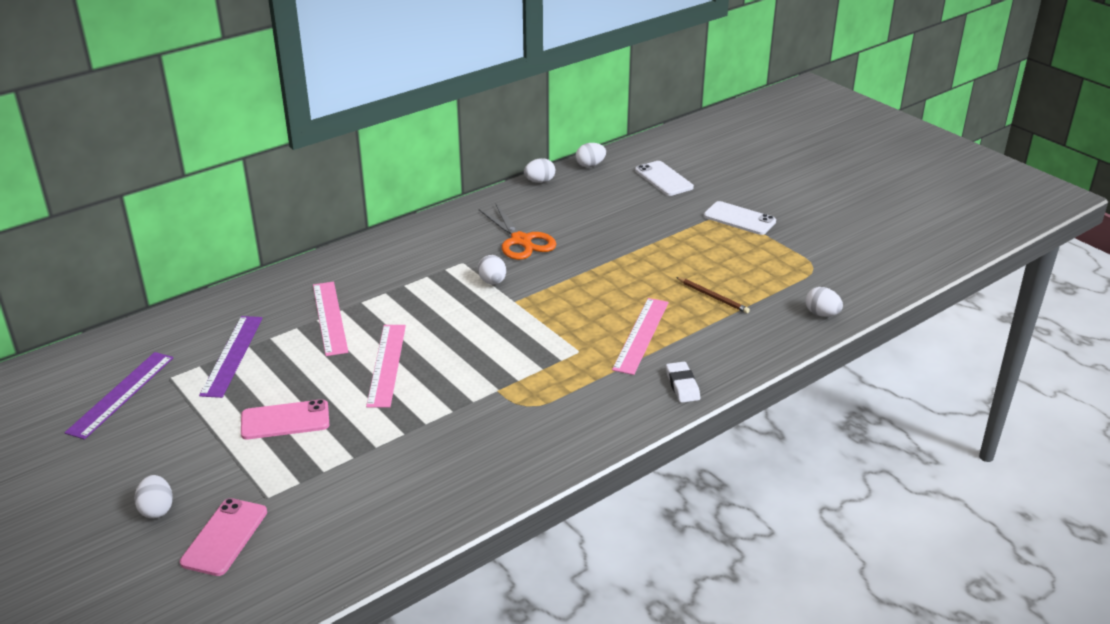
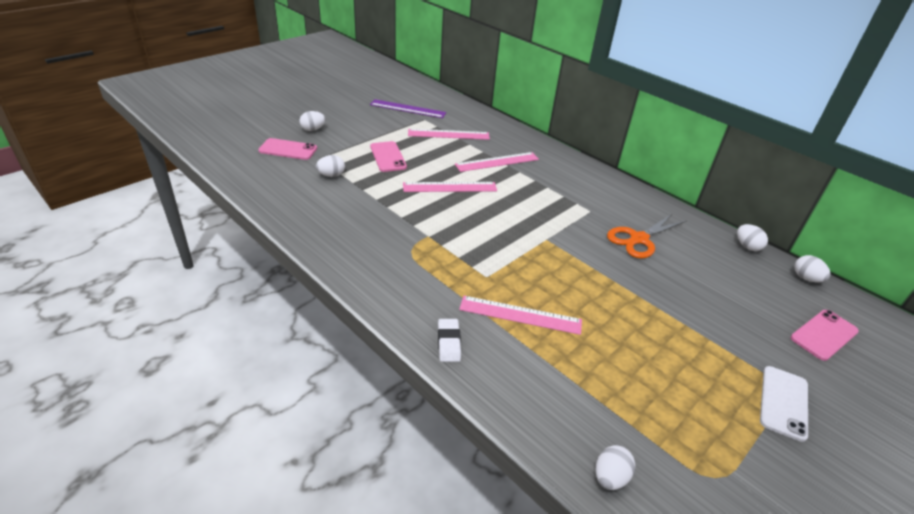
camera: 80 degrees right, 5 degrees up
(232, 355) = (448, 134): purple ruler -> pink ruler
(492, 282) = (569, 227): white egg -> white egg (331, 175)
(663, 179) = (824, 335): white phone -> pink phone
(682, 385) = (448, 342): white eraser -> white eraser turned 75 degrees counterclockwise
(713, 297) = (605, 371): brown pencil -> none

